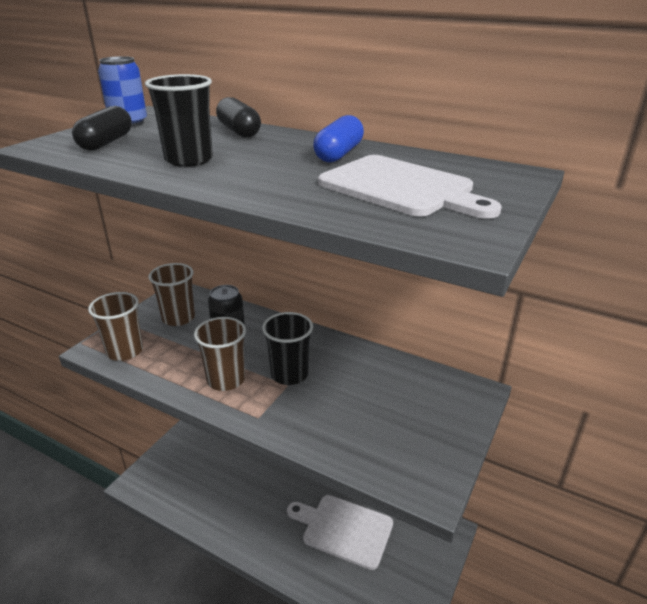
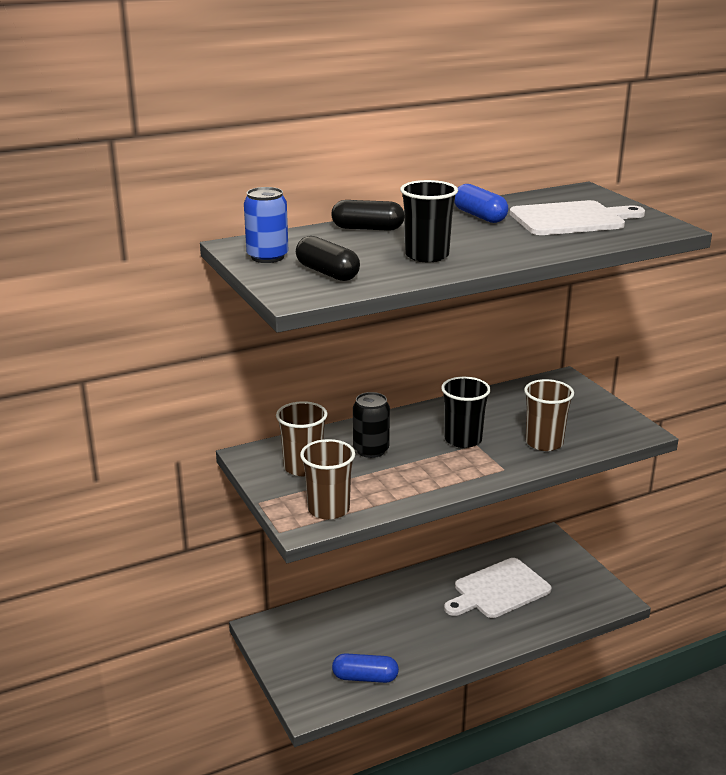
camera: 55 degrees left, 5 degrees down
(181, 498) = (365, 677): none -> blue capsule
(226, 380) = (438, 469): brown cup -> brown cup (544, 443)

